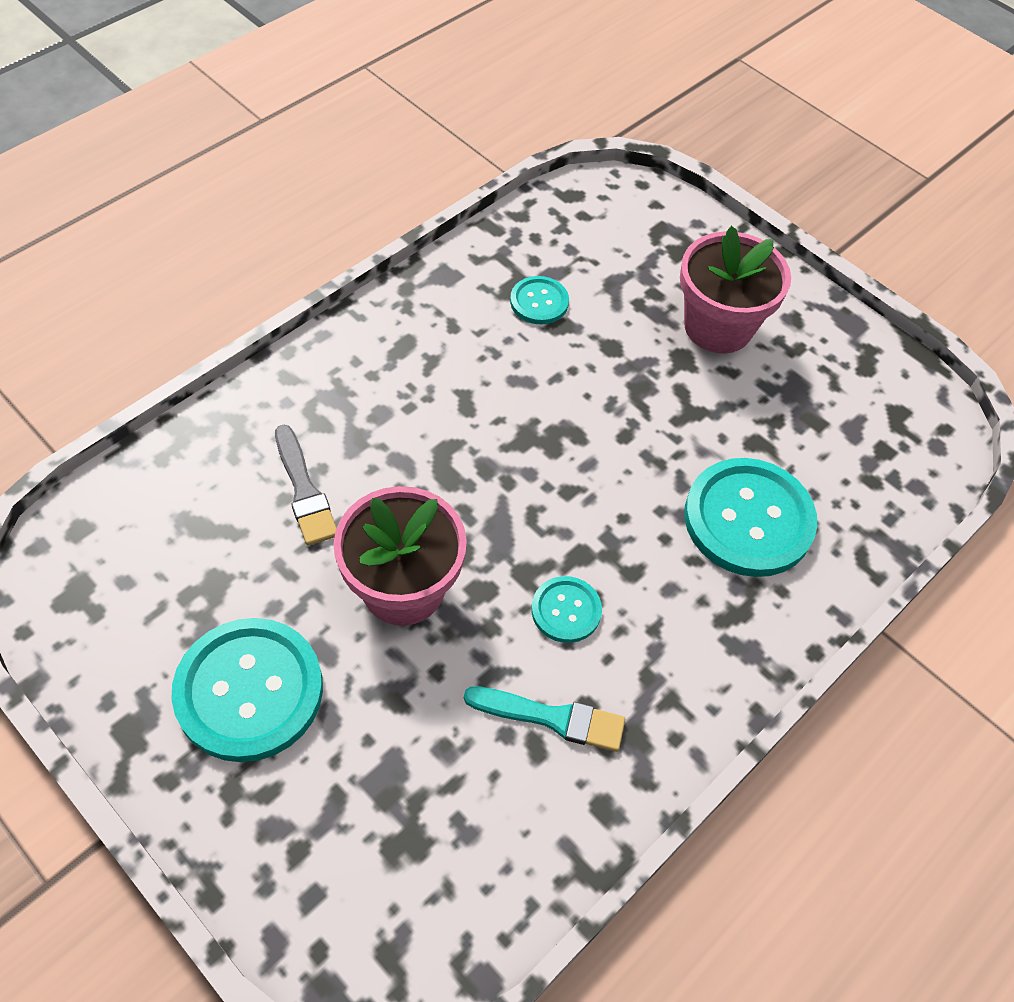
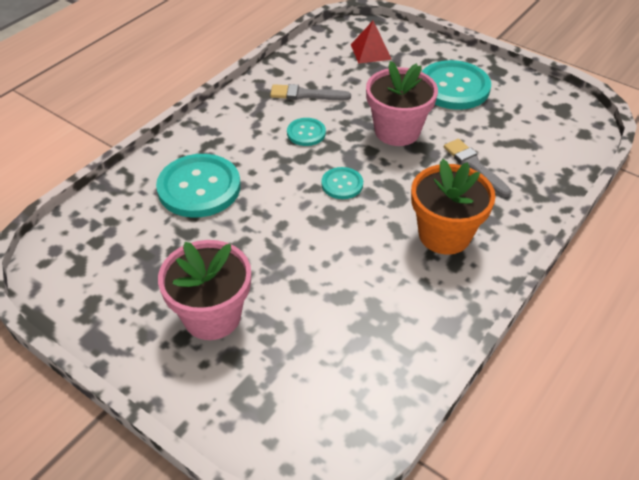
camera: 175 degrees right, 10 degrees down
(381, 848) = (371, 51): none -> red pyramid
(402, 383) = (444, 235): none -> orange flower pot
(539, 302) = (363, 313): turquoise button -> turquoise button (342, 184)
(552, 718) = (306, 95): turquoise brush -> grey brush

